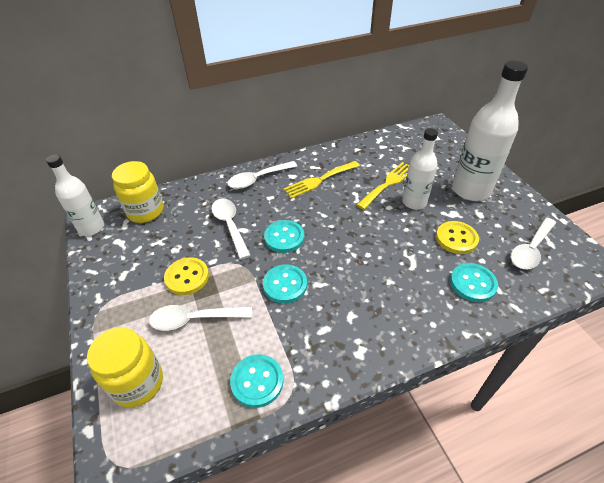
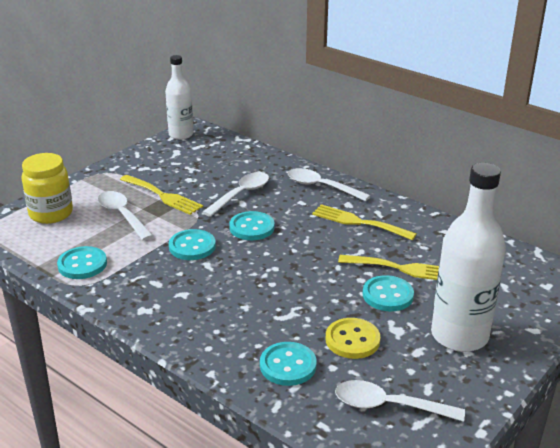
camera: 60 degrees right, 15 degrees down
(145, 211) = (221, 149): yellow jar -> none
(187, 277) = (163, 196): yellow button -> yellow fork
(414, 202) = (387, 295): white bottle -> turquoise button

